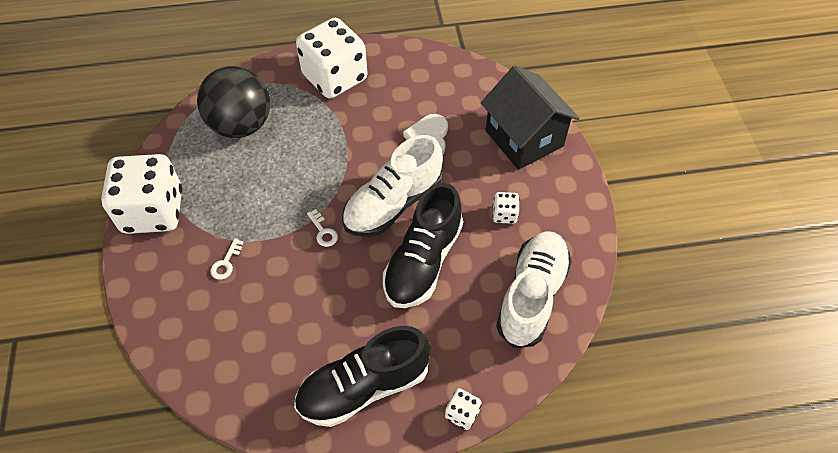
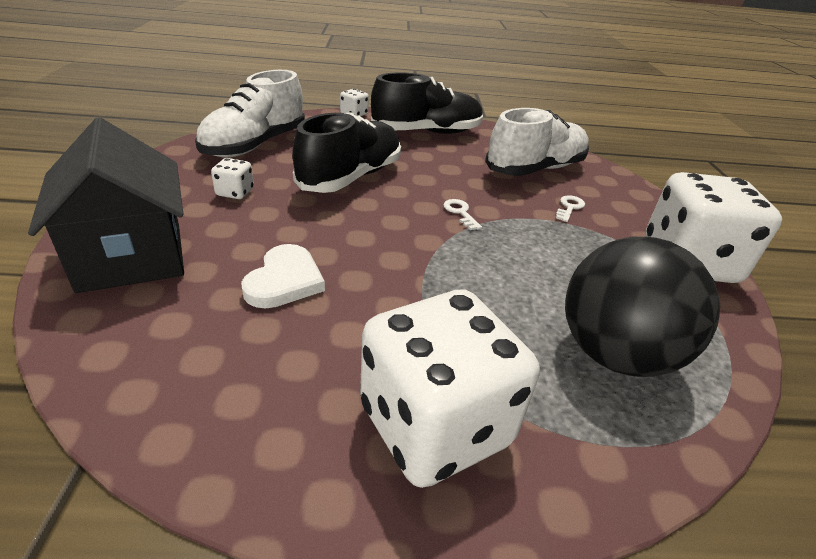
camera: 175 degrees left, 20 degrees down
(393, 203) = (368, 221): white shoe -> white shoe (535, 169)

